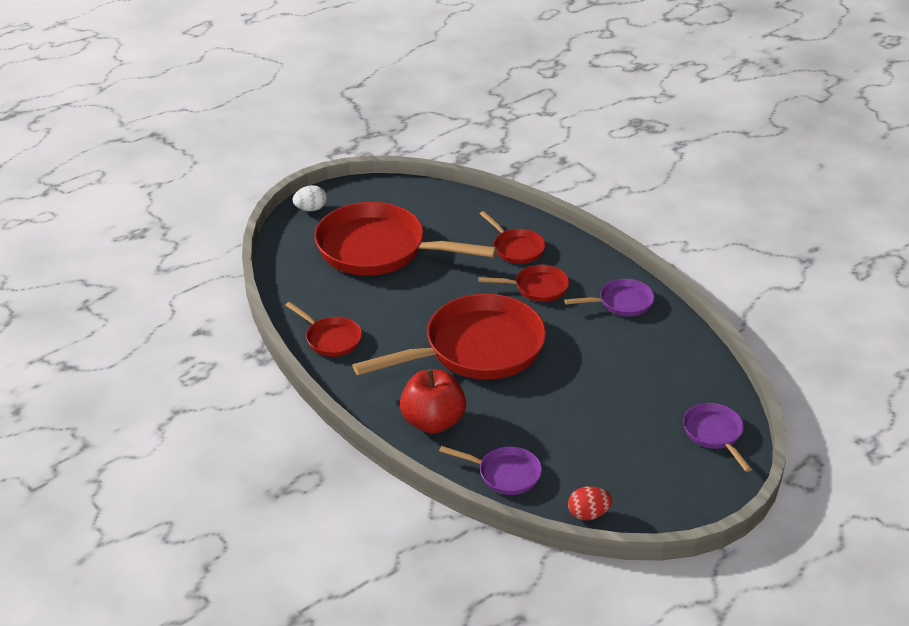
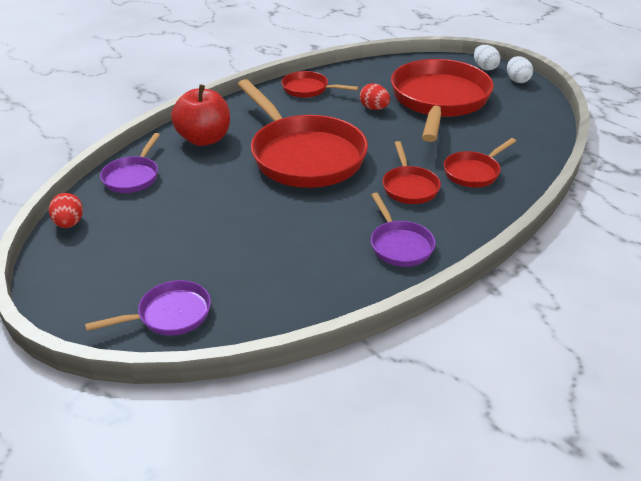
camera: 85 degrees right, 0 degrees up
(331, 339) = (308, 89): red pan -> red pan turned 75 degrees clockwise
(345, 194) = (517, 80): none -> white egg
(386, 294) = (374, 108): none -> red egg

